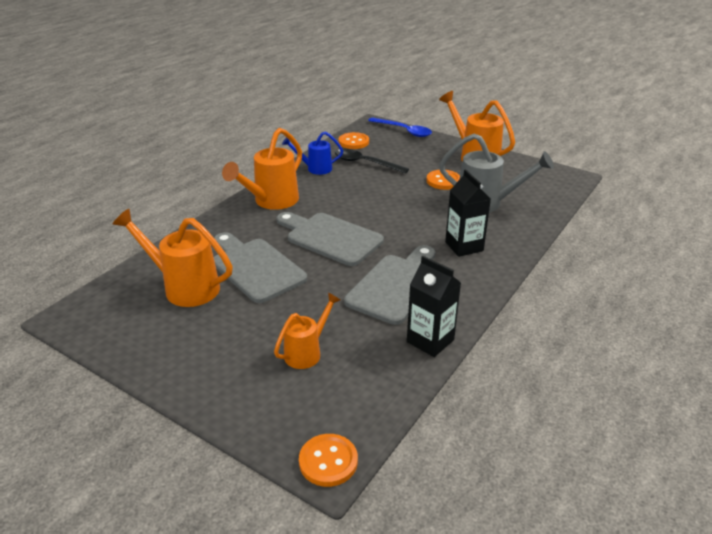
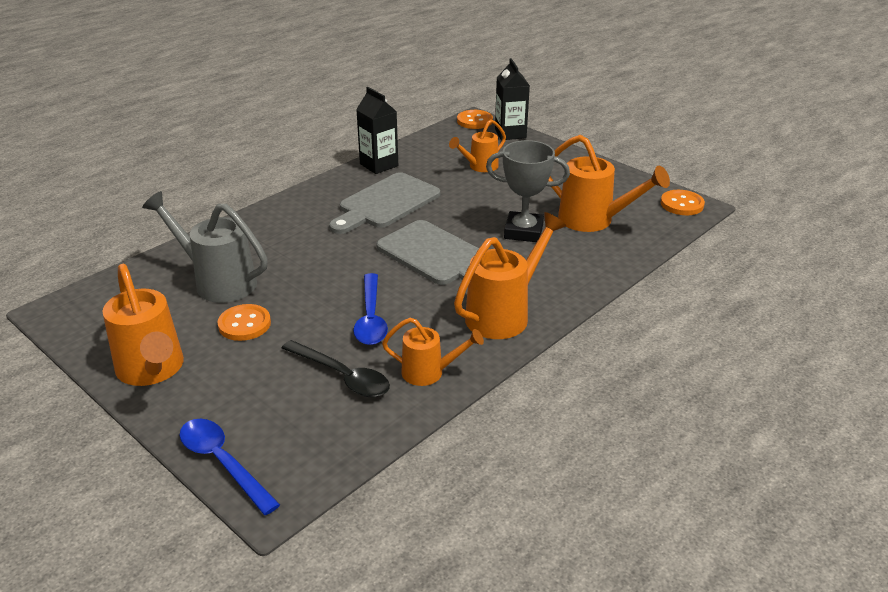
camera: 170 degrees left, 0 degrees up
(255, 268) = (523, 231): grey cutting board -> grey trophy
(315, 168) = (429, 373): blue watering can -> orange watering can
(353, 142) = (339, 437): orange button -> orange button (682, 204)
(363, 191) = (371, 318): none -> blue spoon
(464, 246) = (292, 232): black carton -> black carton (510, 133)

